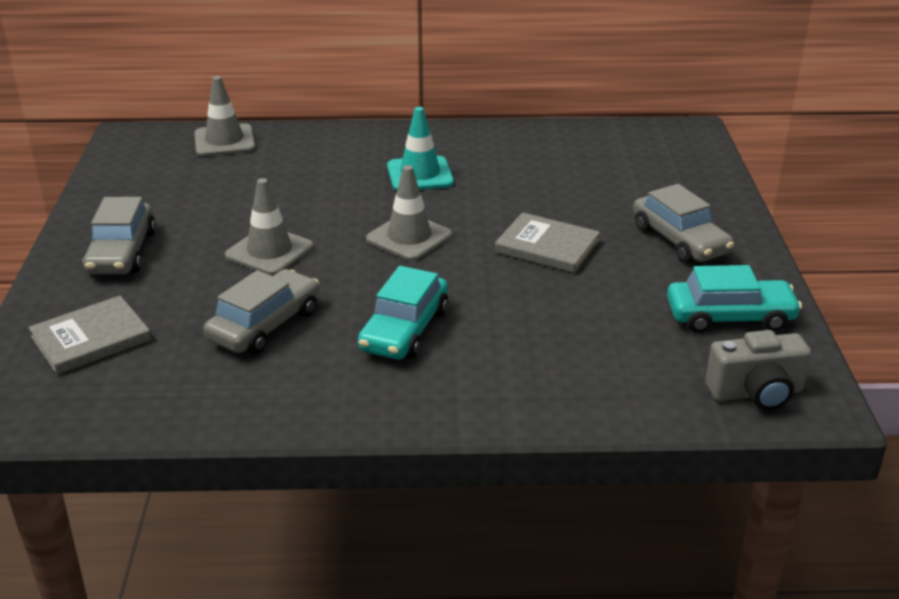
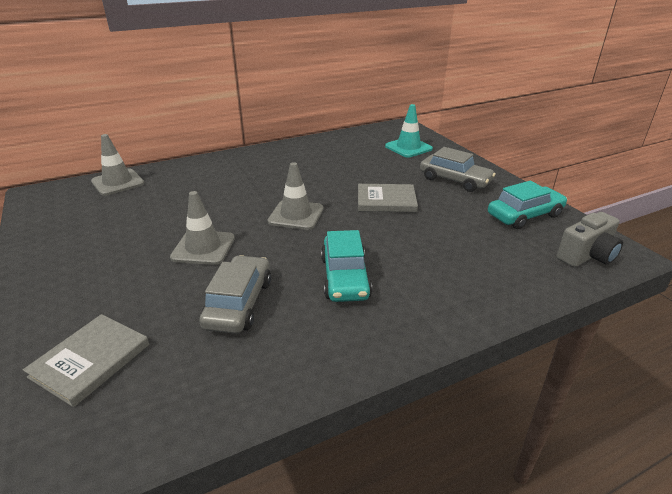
camera: 25 degrees left, 0 degrees up
(122, 252) = (79, 278): grey car -> none
(420, 174) = (271, 176): turquoise traffic cone -> turquoise traffic cone (408, 148)

